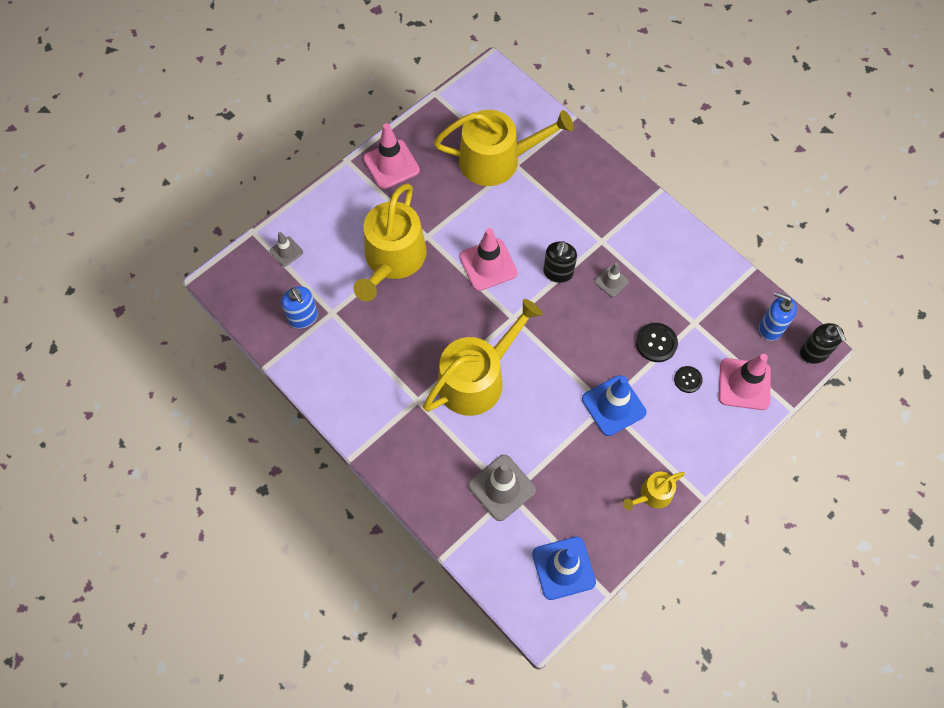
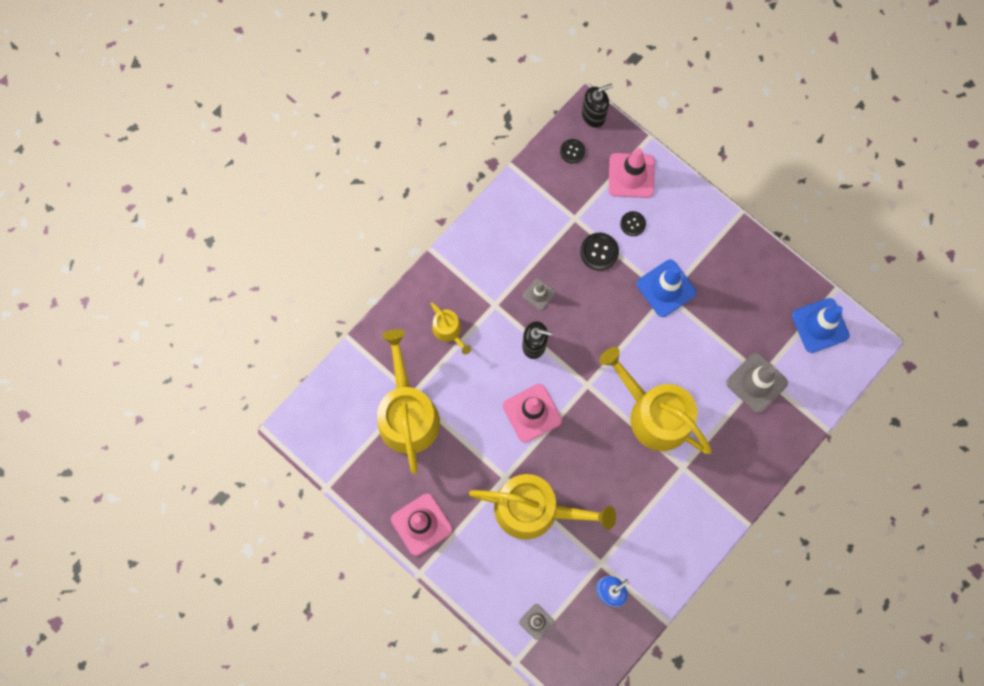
camera: 95 degrees left, 10 degrees up
(652, 495) = (745, 253): yellow watering can -> yellow watering can (449, 331)
(770, 327) = (572, 151): blue soap dispenser -> black button

